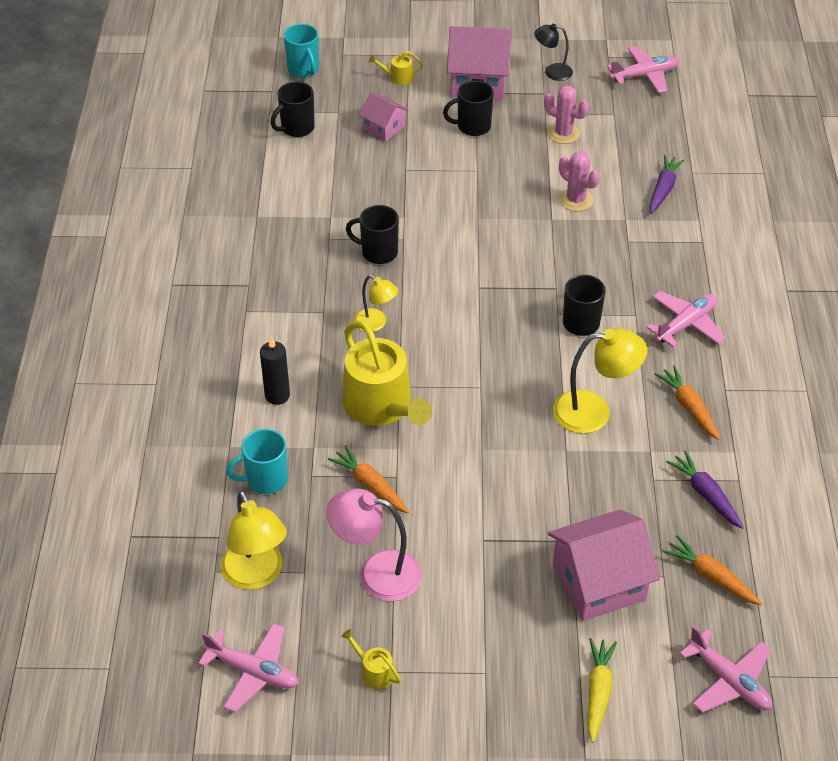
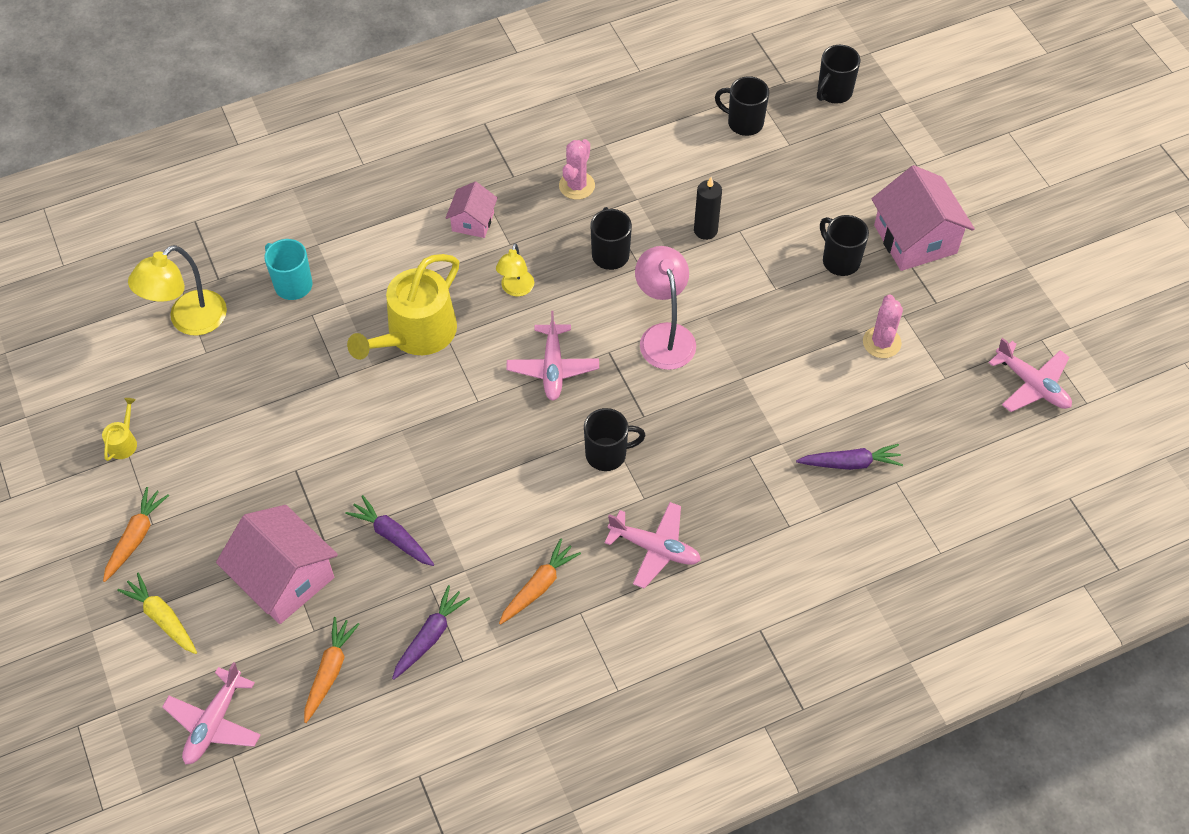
camera: 65 degrees right, 10 degrees up
(253, 672) = (93, 359): pink plane -> pink plane (552, 368)
(277, 395) = (391, 253): black candle -> black candle (705, 230)
(303, 69) = (833, 92): turquoise mug -> black mug
(370, 485) = (319, 362): orange carrot -> orange carrot (136, 537)
(376, 574) = (225, 404): pink lamp -> pink lamp (664, 336)
(384, 127) = (790, 189): pink house -> pink house (473, 222)
(398, 77) = (874, 170): yellow watering can -> none
(552, 72) = (977, 297): black lamp -> none
(576, 200) = (784, 389): pink cactus -> pink cactus (577, 186)
(592, 489) = (392, 536): none -> purple carrot
(594, 412) = (492, 505): yellow lamp -> none
(598, 692) = (162, 618): yellow carrot -> yellow carrot turned 120 degrees counterclockwise

